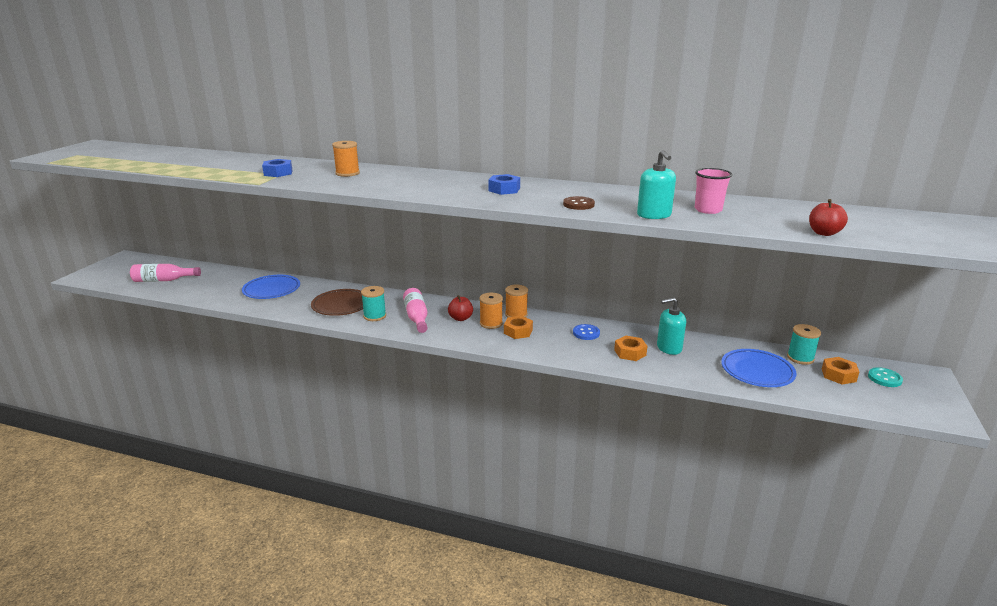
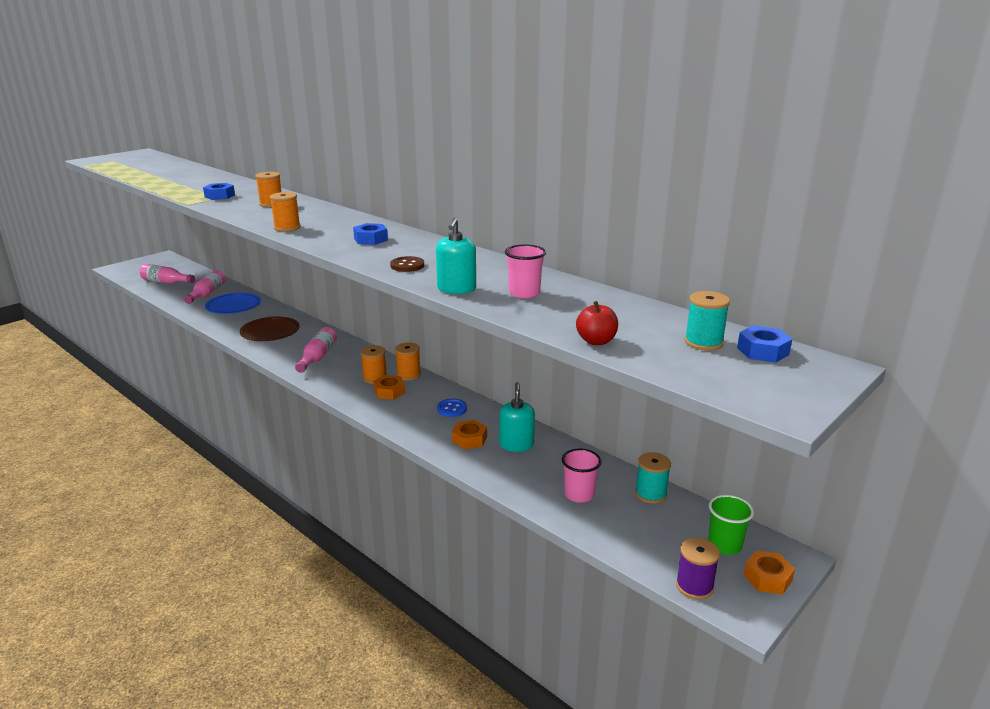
camera: 25 degrees right, 0 degrees up
(226, 283) = (207, 294): none -> pink bottle
(375, 316) = (285, 348): turquoise spool -> turquoise spool (703, 342)
(407, 190) = (287, 227): none -> orange spool
(460, 318) = (354, 367): red apple -> none
(669, 348) = (516, 445): turquoise soap dispenser -> turquoise soap dispenser turned 75 degrees clockwise
(757, 371) = (579, 494): blue plate -> pink cup
(838, 375) = (670, 525): orange nut -> orange nut (767, 578)
(884, 378) = (724, 545): turquoise button -> green cup
(902, 410) = (694, 586): none -> purple spool
(927, 220) = (762, 351): none -> blue nut

